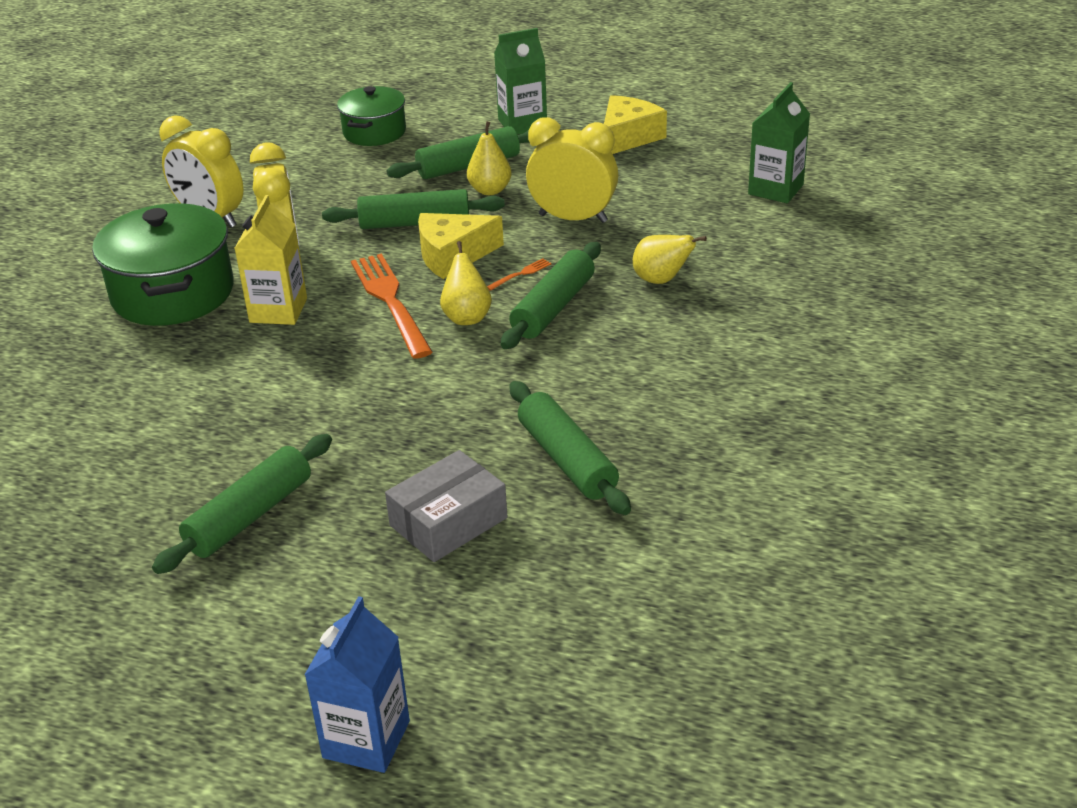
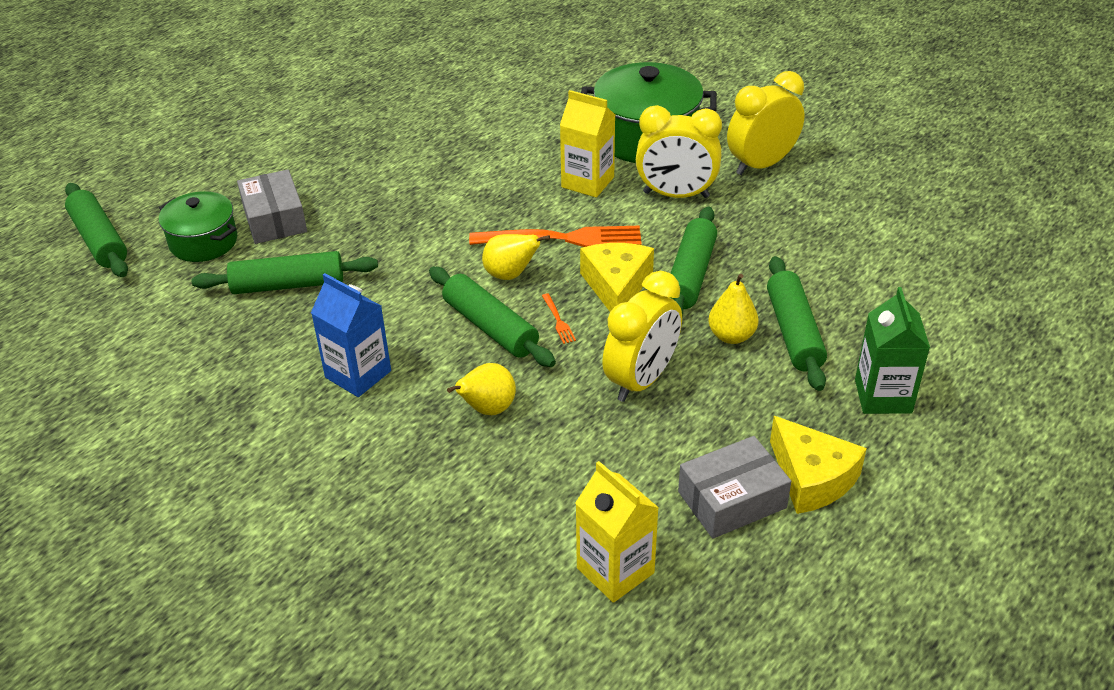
camera: 110 degrees right, 5 degrees up
(250, 516) = (352, 145): green rolling pin -> green rolling pin (99, 240)
(366, 739) = (136, 162): blue carton -> blue carton (358, 374)
(374, 132) = (903, 281): green pot -> green pot (203, 242)
(673, 161) = (732, 500): none -> grey box
(775, 189) = (615, 570): green carton -> yellow carton

